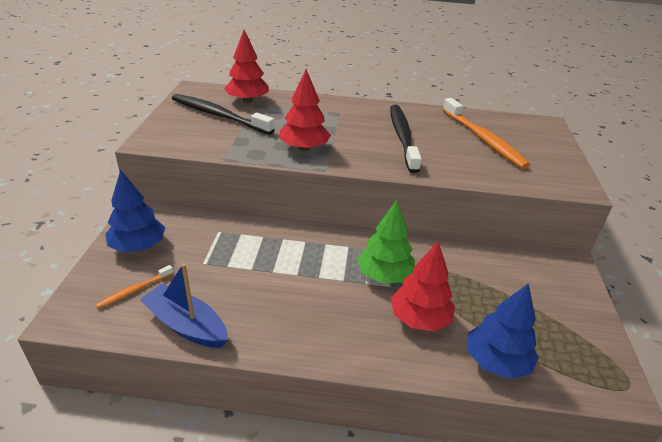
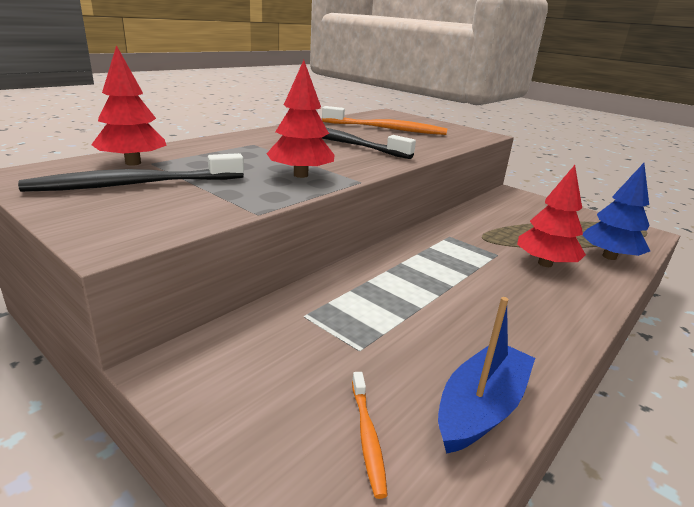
camera: 55 degrees left, 10 degrees down
(138, 246) = (257, 397): blue tree -> none
(186, 325) = (481, 407): blue boat -> blue boat turned 150 degrees clockwise
(384, 275) = (475, 255): green tree -> none

